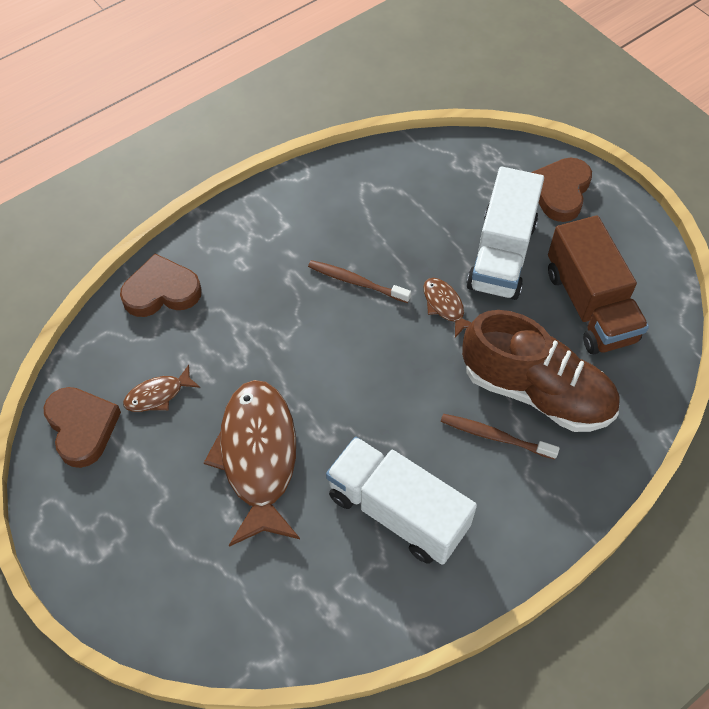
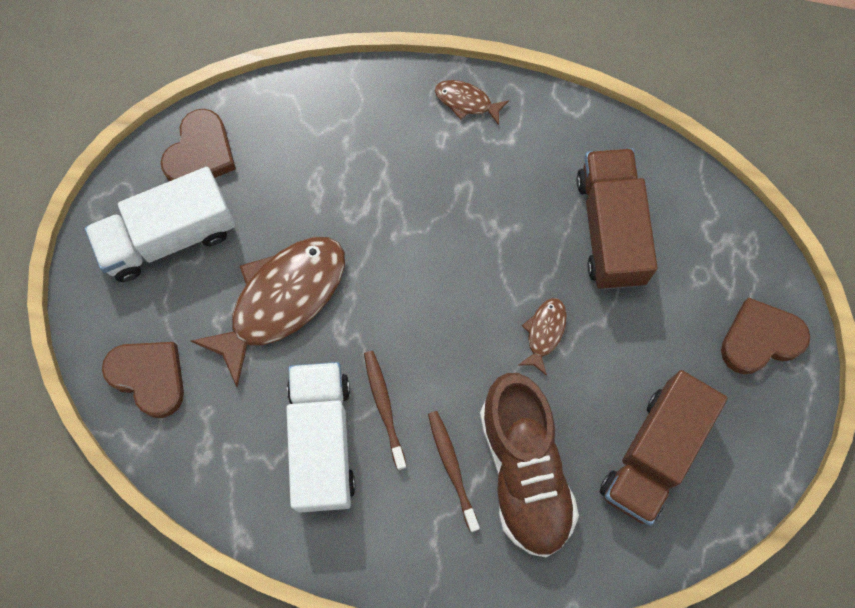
camera: 50 degrees right, 15 degrees up
(158, 395) = (271, 182): brown fish -> brown fish (466, 102)
(161, 291) = (362, 103): brown heart -> brown heart (149, 377)
(356, 282) = (504, 242): brown toothbrush -> brown toothbrush (384, 407)
(407, 216) = (610, 229): none -> brown truck
(501, 254) = (641, 340): white truck -> white truck (168, 237)

